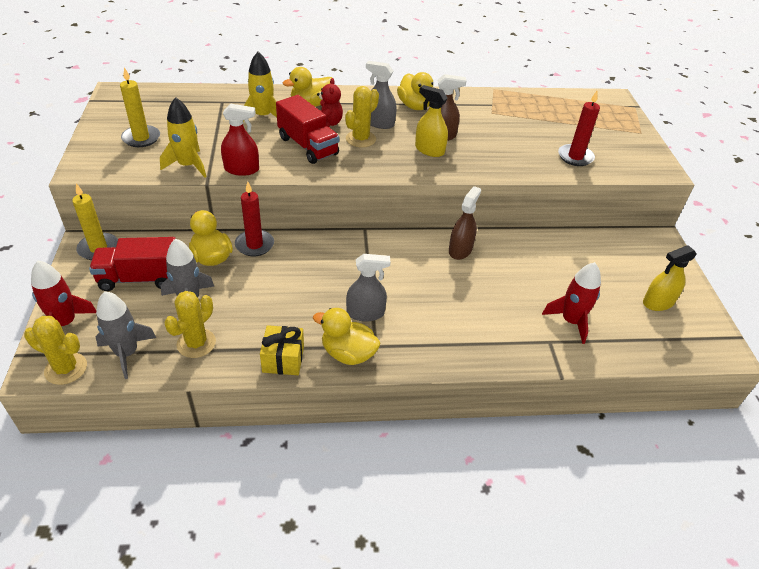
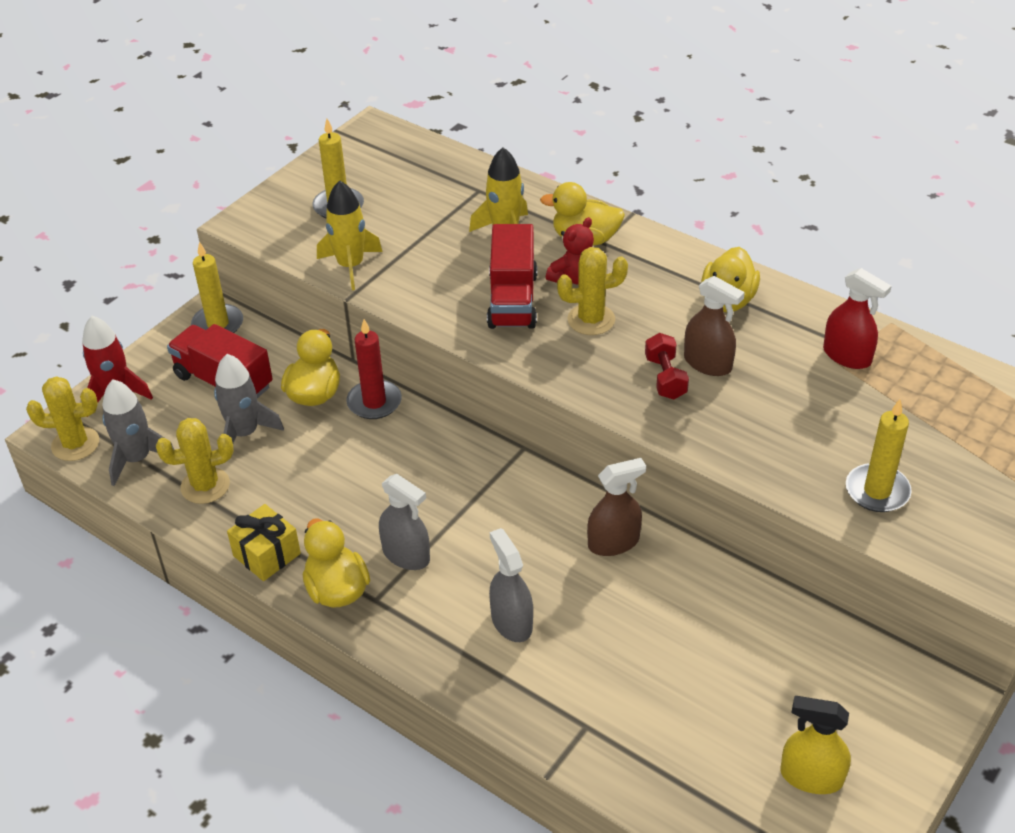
camera: 45 degrees right, 0 degrees up
(66, 369) = (75, 444): yellow cactus -> yellow cactus turned 60 degrees counterclockwise
(241, 169) = (402, 298): red spray bottle -> red spray bottle (847, 356)
(379, 123) = (644, 306): grey spray bottle -> grey spray bottle (511, 622)
(429, 150) = (665, 378): yellow spray bottle -> red dumbbell
(571, 321) = (647, 720): red rocket -> none
(575, 157) = (877, 491): red candle -> yellow candle

